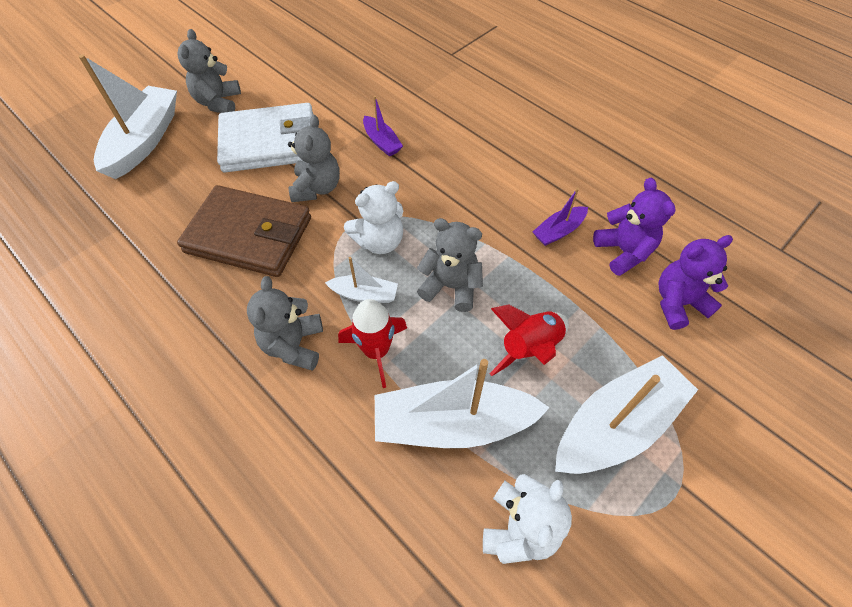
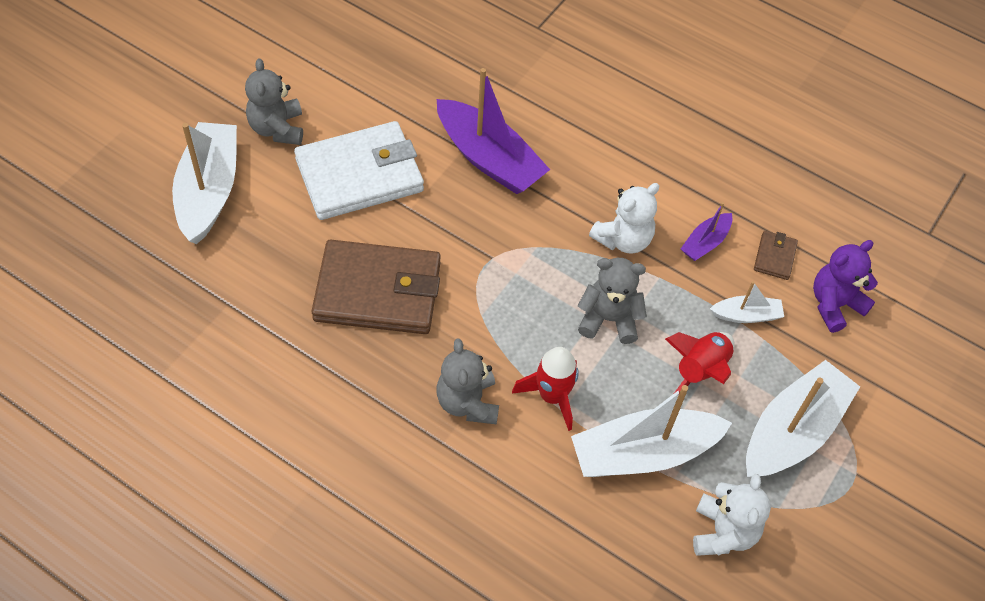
camera: 15 degrees left, 0 degrees up
(317, 188) = (433, 226): grey teddy bear -> none
(364, 294) = (523, 340): white boat -> white boat (746, 315)
(379, 241) = (521, 279): white teddy bear -> white teddy bear (623, 239)
(382, 142) = (489, 158): purple boat -> purple boat, size x2.03
(623, 252) = (774, 257): purple teddy bear -> brown wallet

